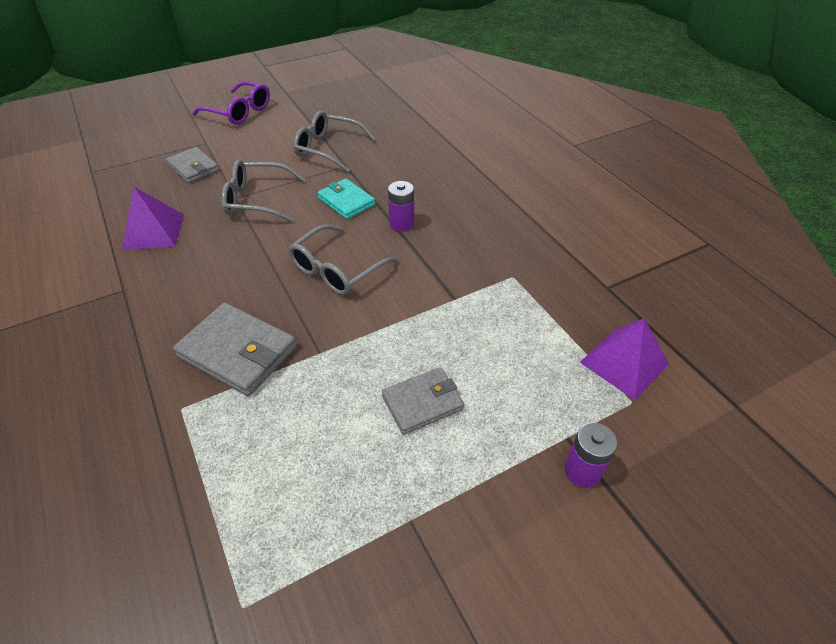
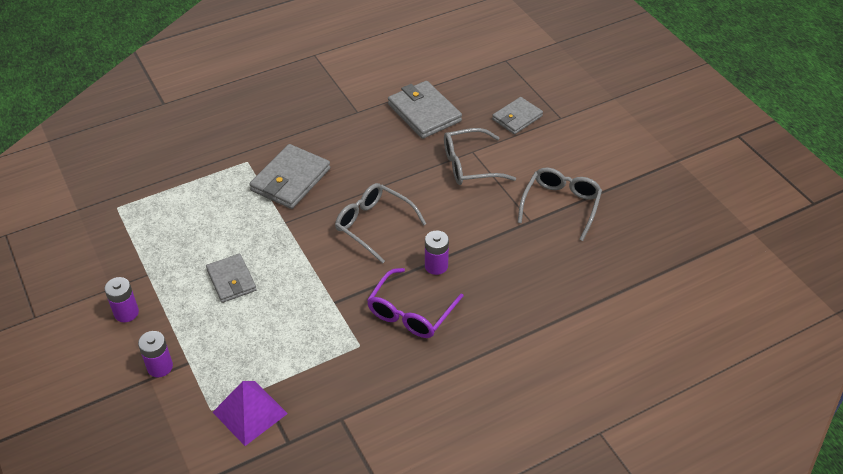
camera: 90 degrees right, 0 degrees up
(154, 231) = (424, 113): purple pyramid -> grey wallet
(239, 112) = (624, 131): purple glasses -> purple glasses (411, 313)
(257, 200) = (469, 165): grey glasses -> grey glasses turned 105 degrees counterclockwise
(346, 201) = (470, 225): turquoise wallet -> none
(491, 538) = (126, 313): none -> purple battery

